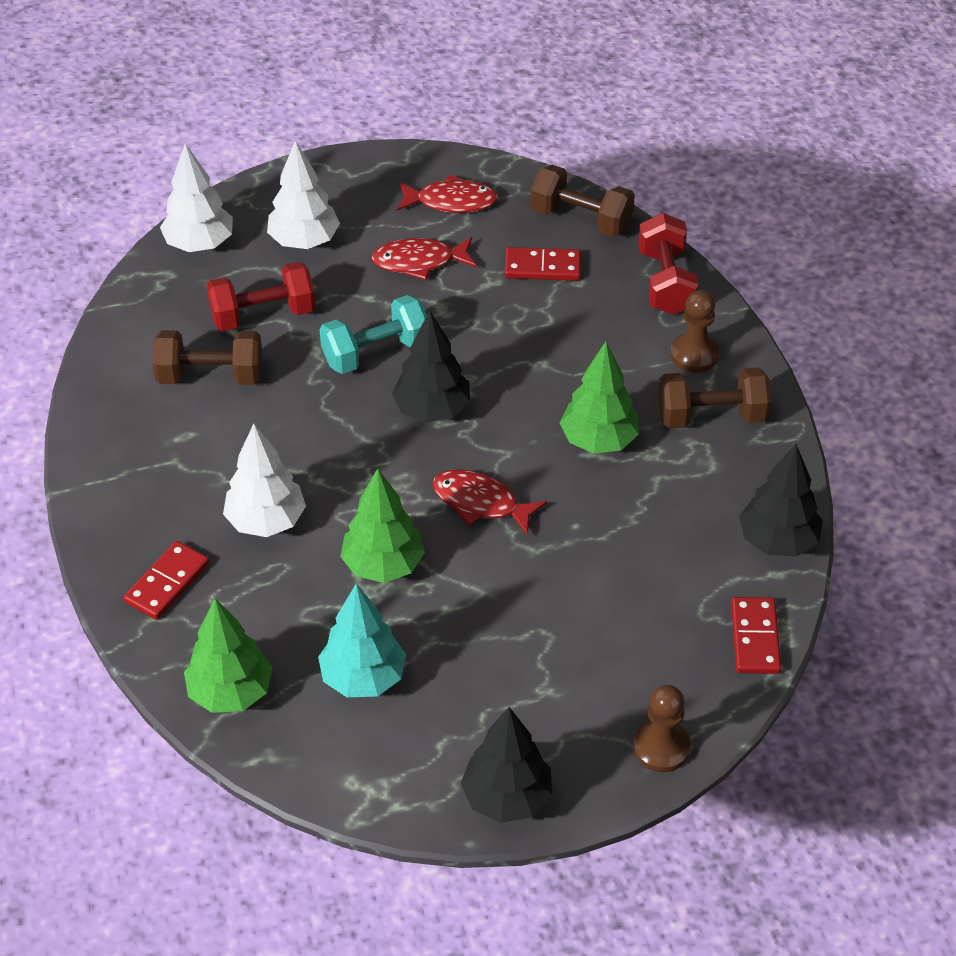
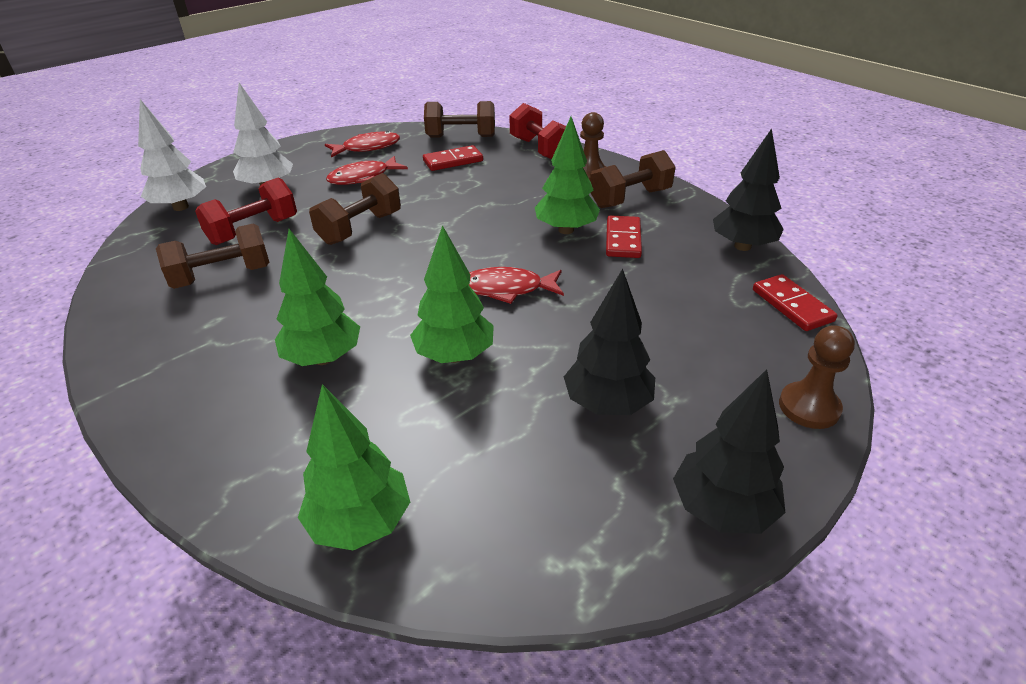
camera: 25 degrees left, 10 degrees down
(167, 583) = (240, 441): red domino -> red domino (623, 239)
(266, 521) = (323, 358): white tree -> green tree
(363, 678) = (497, 453): turquoise tree -> none
(376, 352) = (360, 228): turquoise dumbbell -> brown dumbbell
(432, 410) = (427, 247): black tree -> black tree (607, 404)

